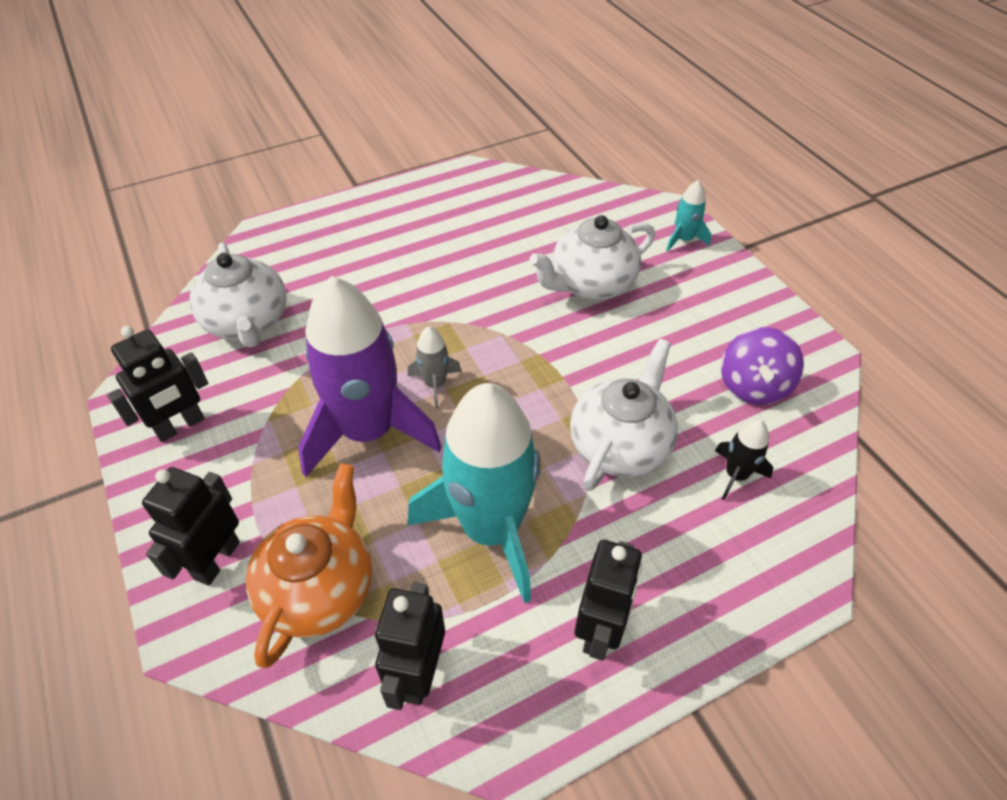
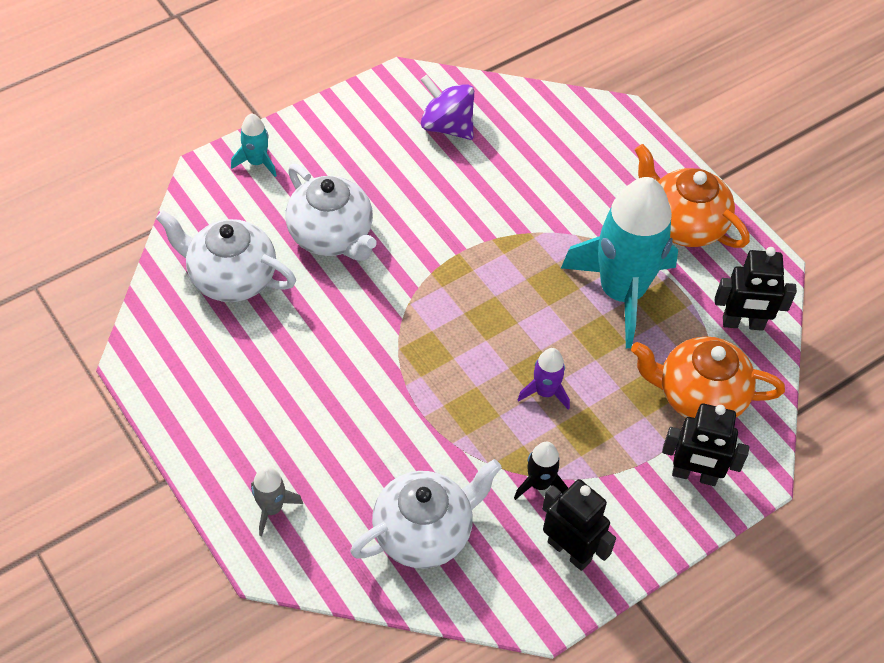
camera: 100 degrees left, 5 degrees up
(368, 431) = (545, 392): purple rocket -> purple rocket, size x0.42
(435, 384) = (482, 349): grey rocket -> grey rocket (272, 508)
(600, 629) = (683, 224): black robot -> orange teapot
(620, 445) = (524, 213): white teapot -> white teapot (231, 277)
(736, 475) = (538, 143): black rocket -> black rocket (539, 484)
(753, 386) = (447, 126): purple spinning top -> purple spinning top turned 150 degrees counterclockwise

